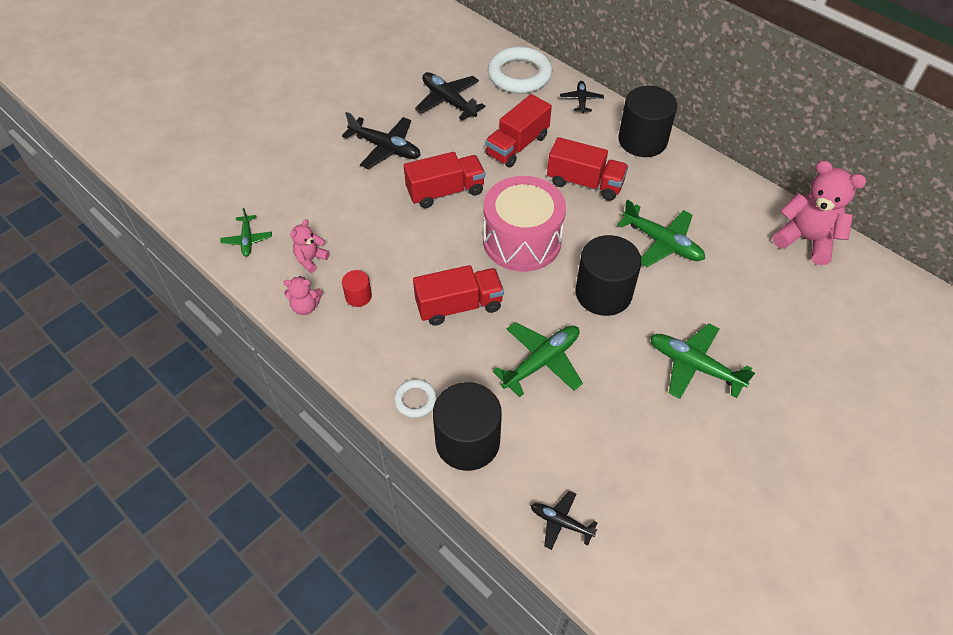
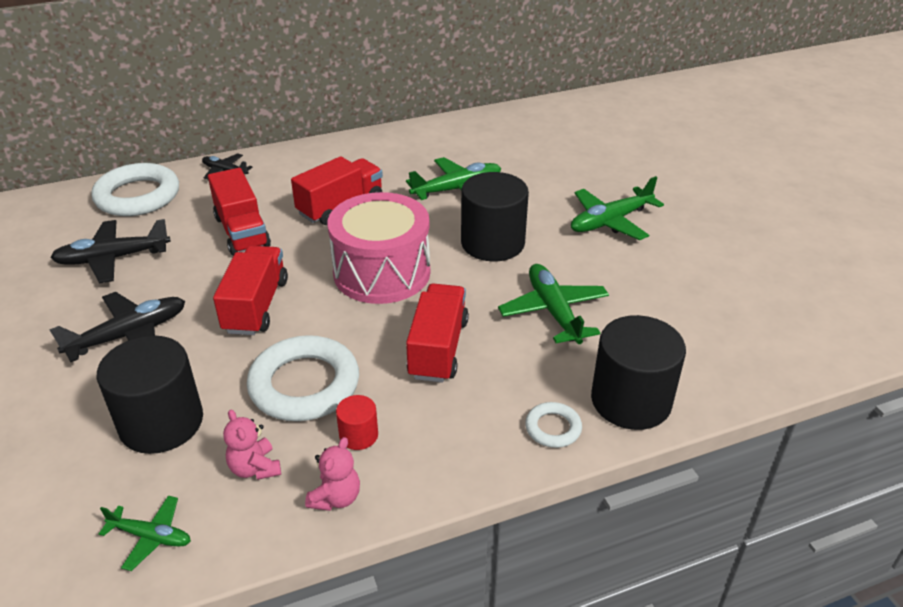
camera: 65 degrees left, 15 degrees down
(387, 250) = (304, 384): none -> white ring
(561, 522) = (755, 362): black plane -> none
(642, 140) = (320, 156): black cylinder -> black cylinder (161, 422)
(806, 240) = (511, 121): pink teddy bear -> none

